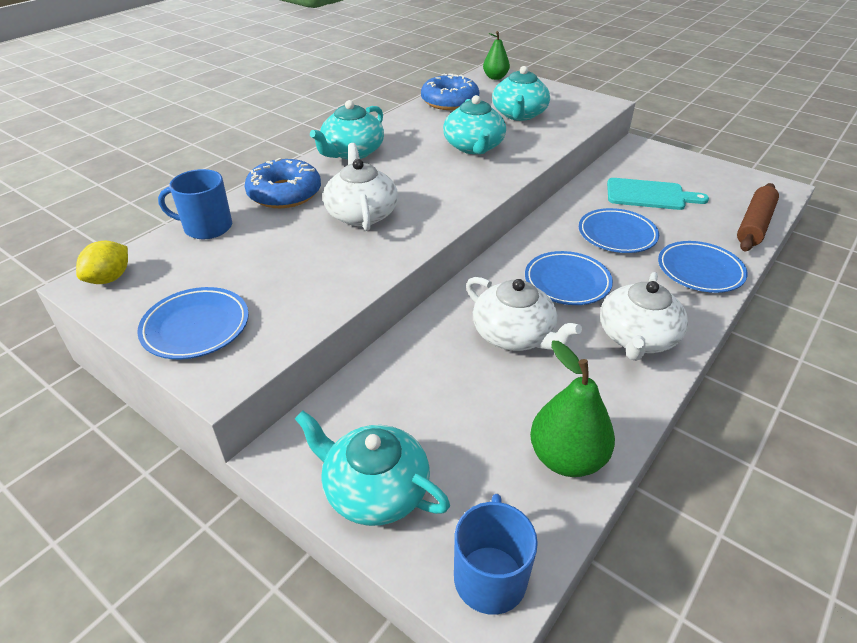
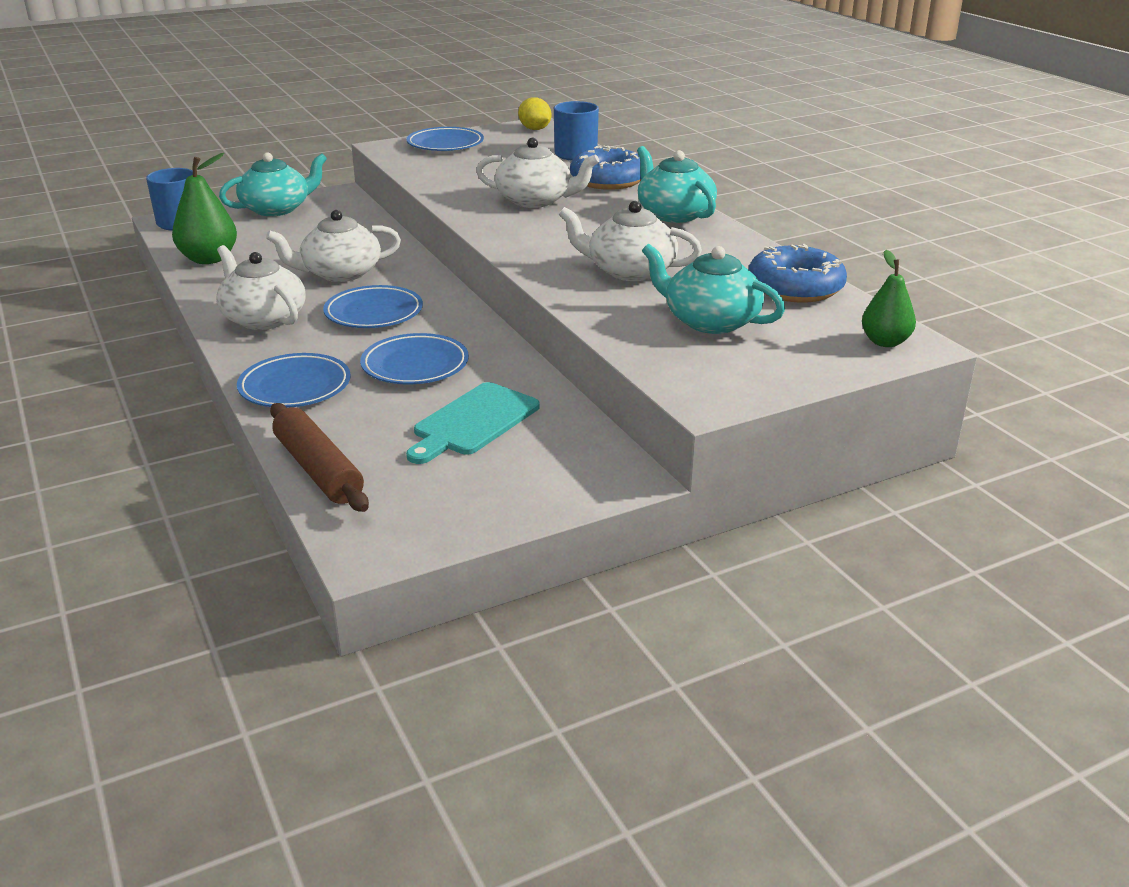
camera: 115 degrees right, 10 degrees down
(474, 147) = (630, 271): turquoise teapot -> white teapot

